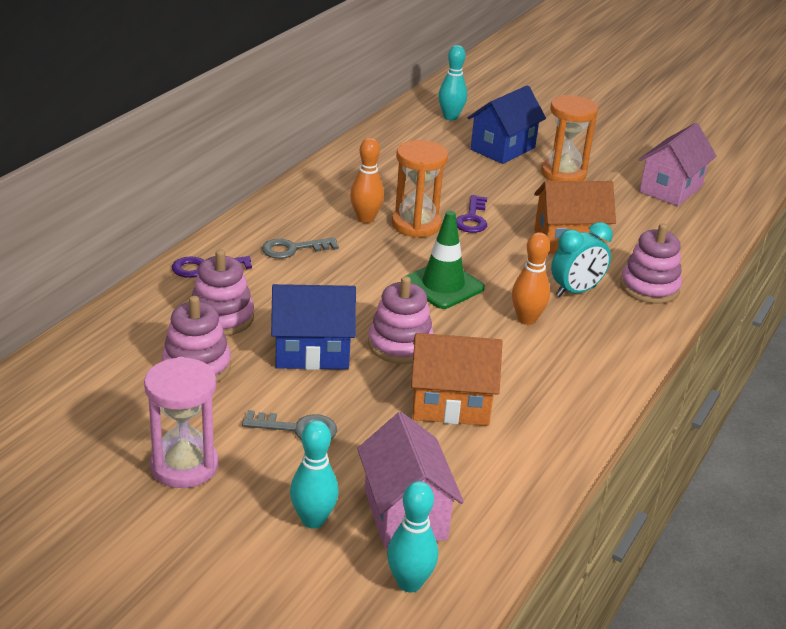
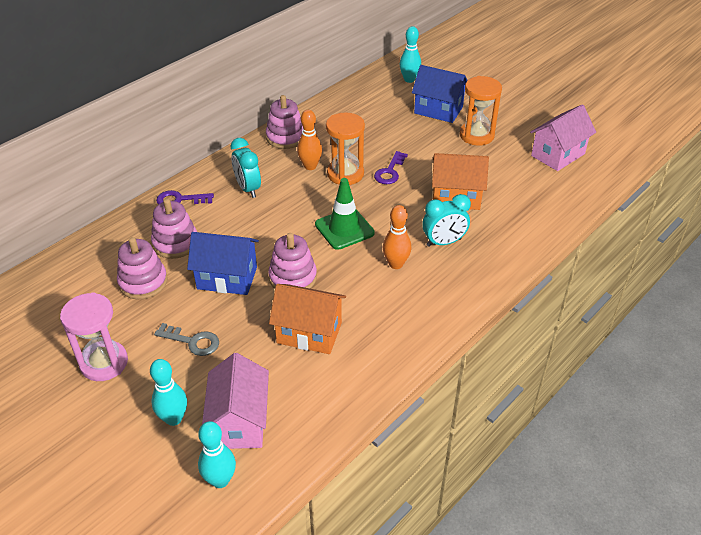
camera: 15 degrees right, 10 degrees up
(293, 249) = (248, 189): grey key -> turquoise clock
(503, 149) = (438, 110): blue house -> blue house turned 60 degrees clockwise
(649, 287) = (503, 244): pink stacking toy -> pink stacking toy (285, 137)

